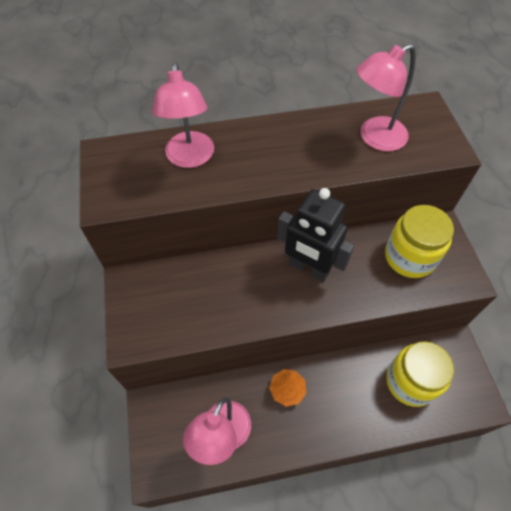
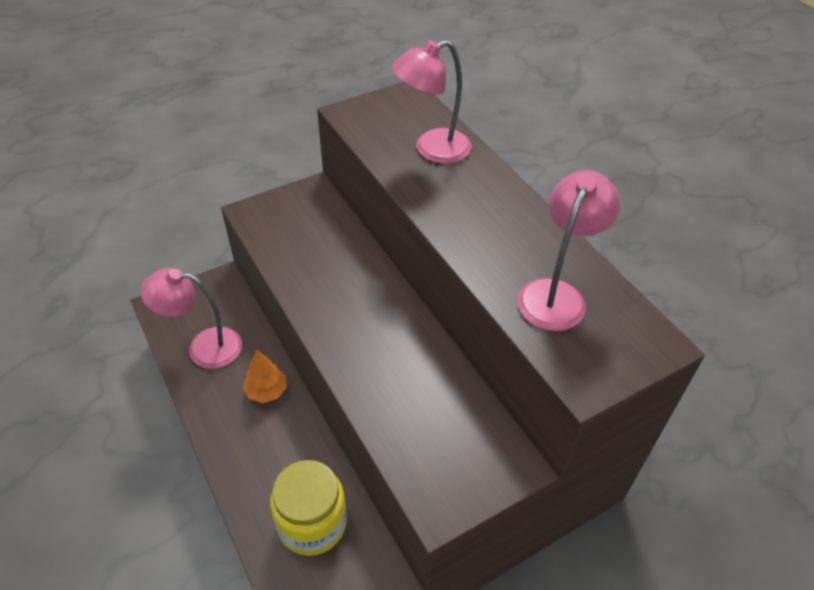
camera: 70 degrees right, 10 degrees down
(308, 268) = (385, 328): black robot -> none
(374, 138) = (556, 294): pink lamp -> pink lamp turned 75 degrees clockwise
(409, 257) = (447, 431): yellow jar -> none

